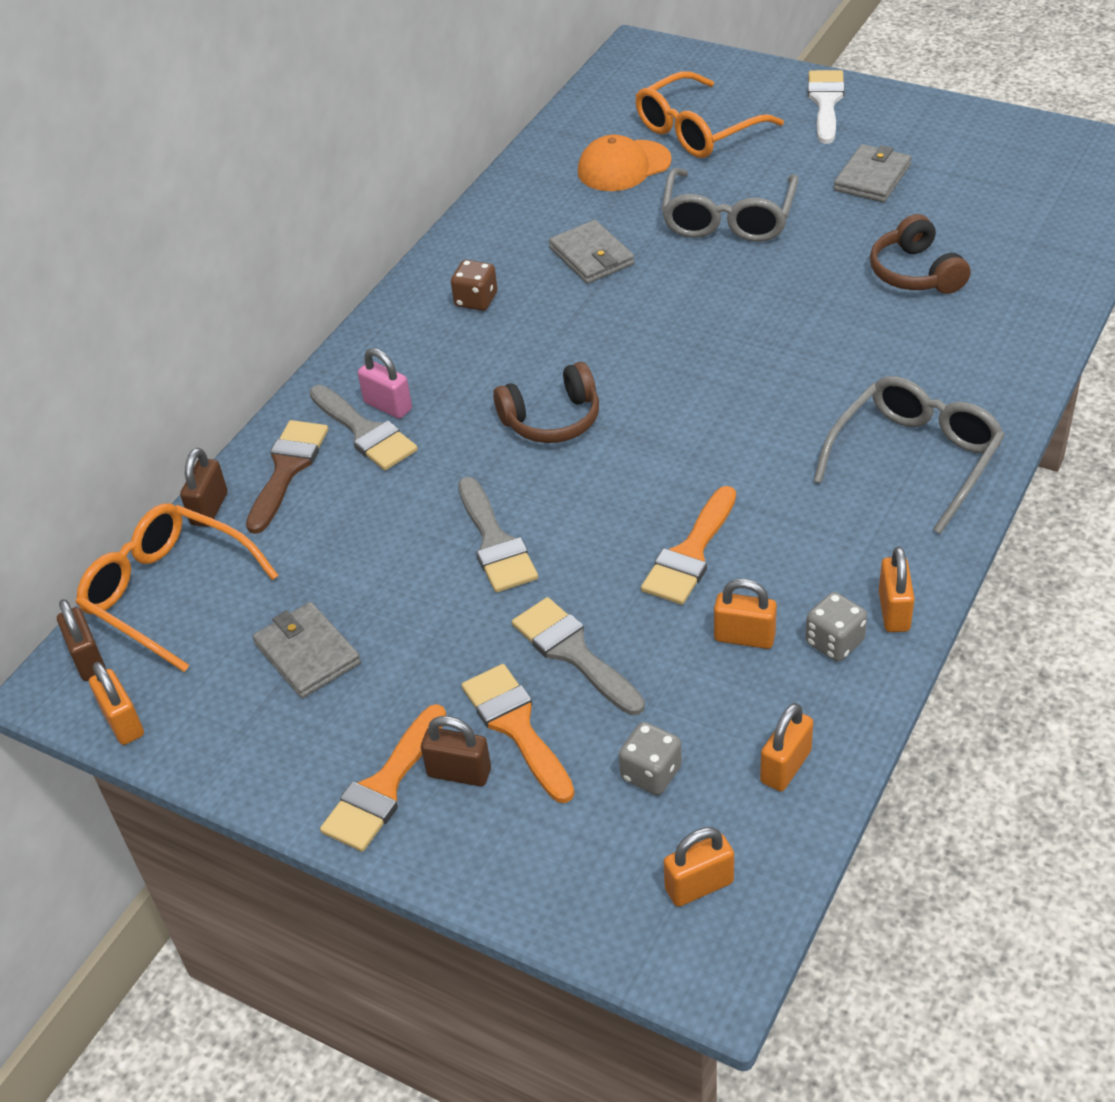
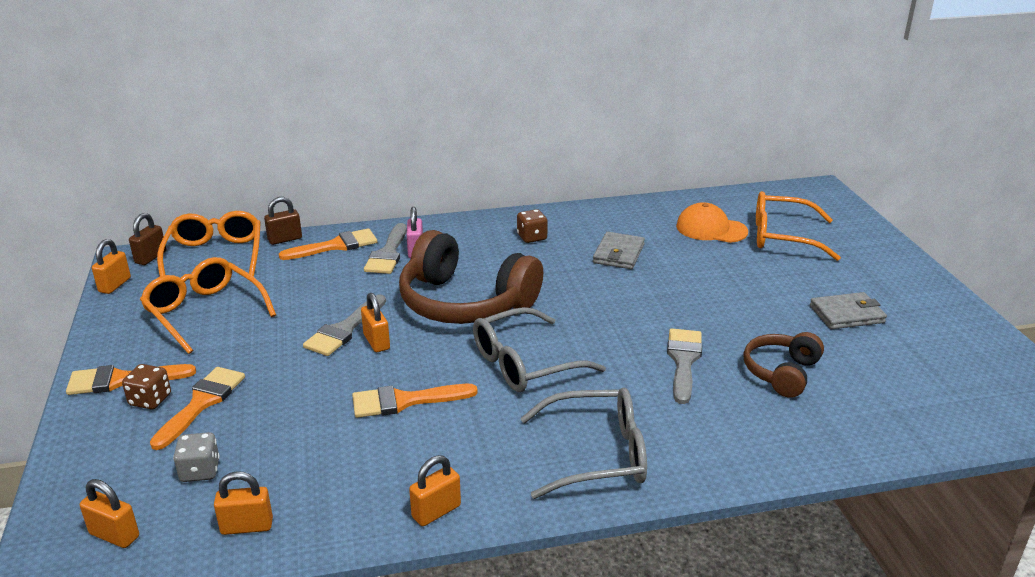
camera: 45 degrees right, 15 degrees down
(287, 469) = (336, 246): brown brush -> orange brush
(307, 654) = (204, 312): grey wallet -> orange glasses
(459, 773) = (150, 400): brown padlock -> brown dice
(552, 420) = (465, 303): brown headphones -> brown headphones, size x1.86
(573, 653) = (279, 396): grey brush -> grey brush (683, 361)
(728, 219) = (721, 281): grey glasses -> grey glasses (525, 363)
(744, 637) = (350, 456): orange padlock -> orange padlock (376, 342)
(825, 102) = (888, 266): white brush -> none
(834, 642) = (381, 497): grey dice -> none

